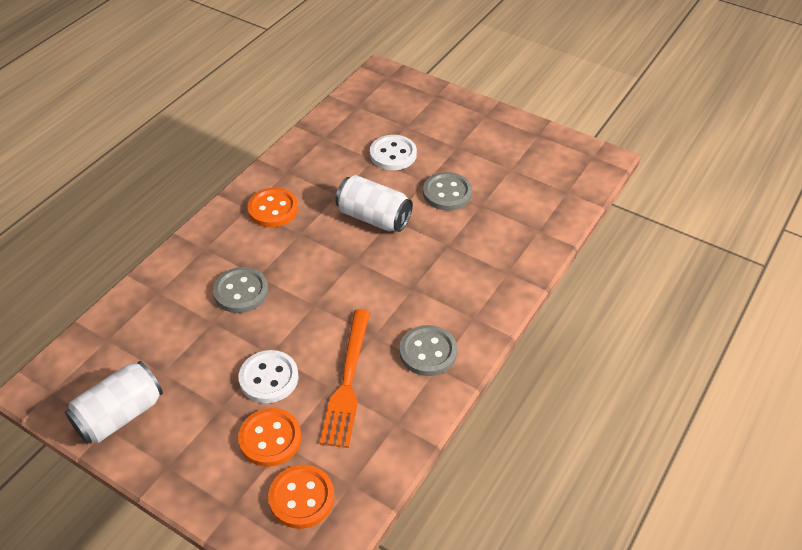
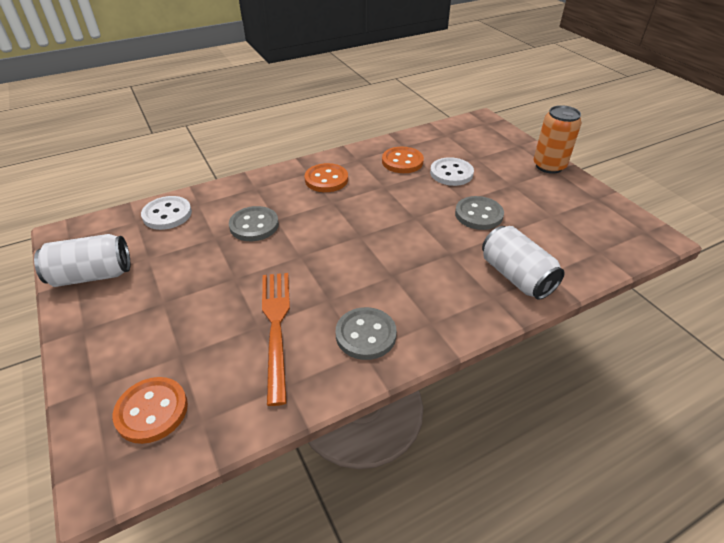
camera: 30 degrees right, 5 degrees down
(269, 378) = (217, 296): white button -> white button (167, 214)
(270, 438) = (174, 345): orange button -> orange button (402, 162)
(347, 381) = (276, 327): orange fork -> orange fork turned 135 degrees clockwise
(374, 217) = (401, 211): white can -> white can (516, 276)
(478, 112) = (549, 166): none -> orange can

